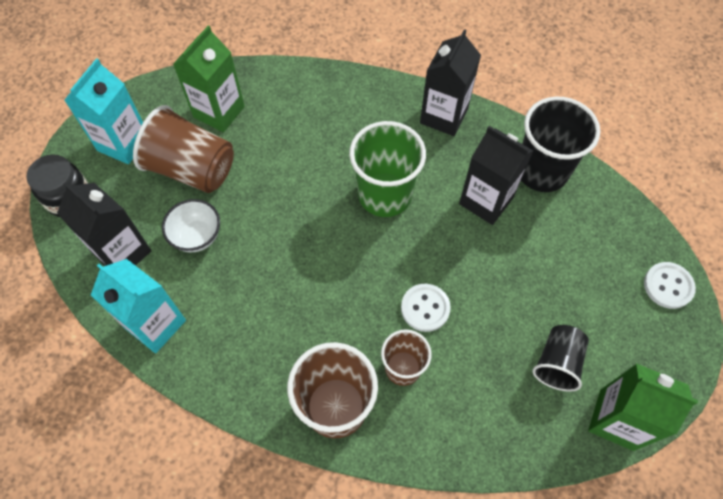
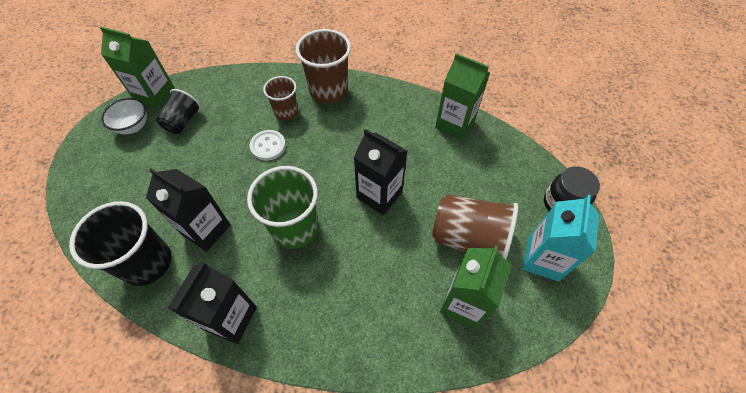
camera: 175 degrees right, 5 degrees down
(122, 252) = (498, 166): black carton -> black carton (379, 195)
(155, 324) = (455, 124): turquoise carton -> green carton
(197, 236) = (446, 182): white bowl -> white bowl (133, 126)
(668, 286) = (81, 173): white button -> none

